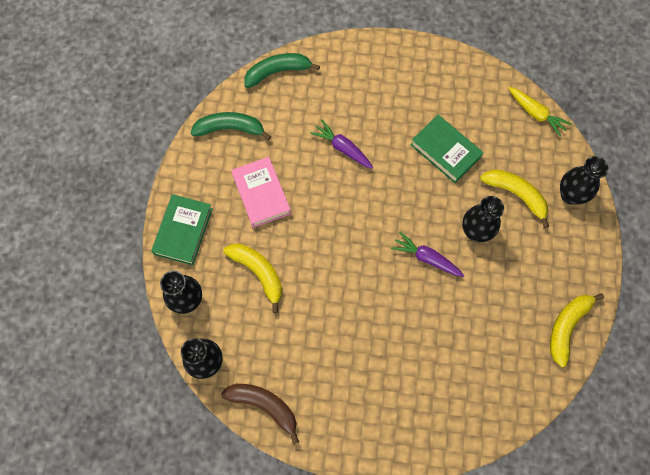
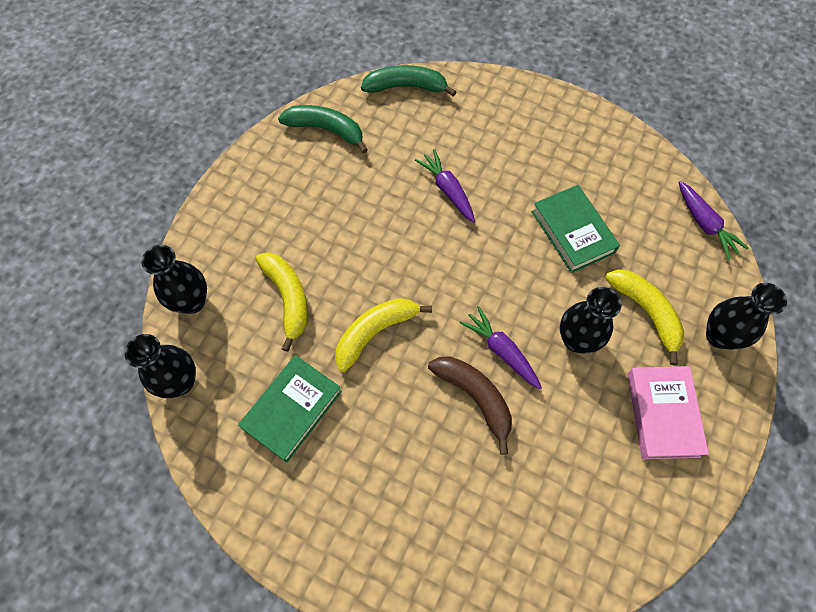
camera: 20 degrees right, 5 degrees down
(183, 231) = (223, 223): green book -> green book (292, 410)
(261, 194) = (330, 210): pink book -> pink book (662, 414)
(264, 406) = (224, 461): brown banana -> brown banana (475, 397)
(535, 114) = (704, 224): yellow carrot -> purple carrot
(567, 327) = (659, 506): yellow banana -> yellow banana (375, 332)

